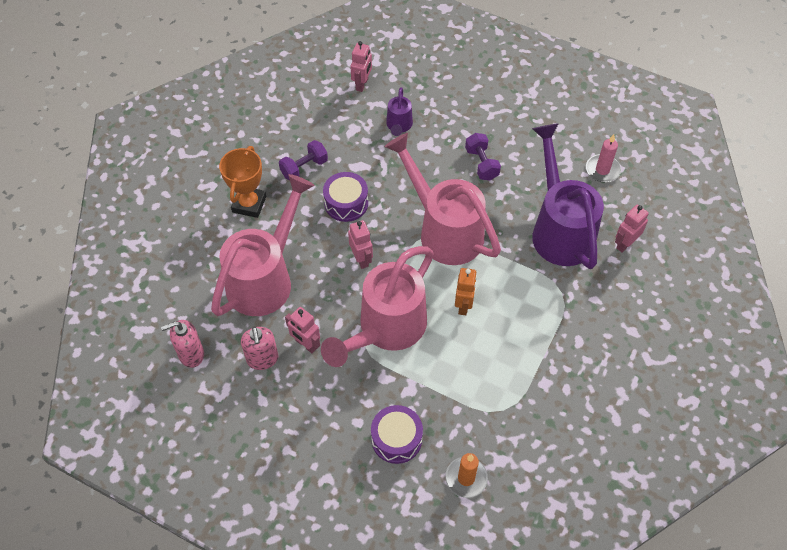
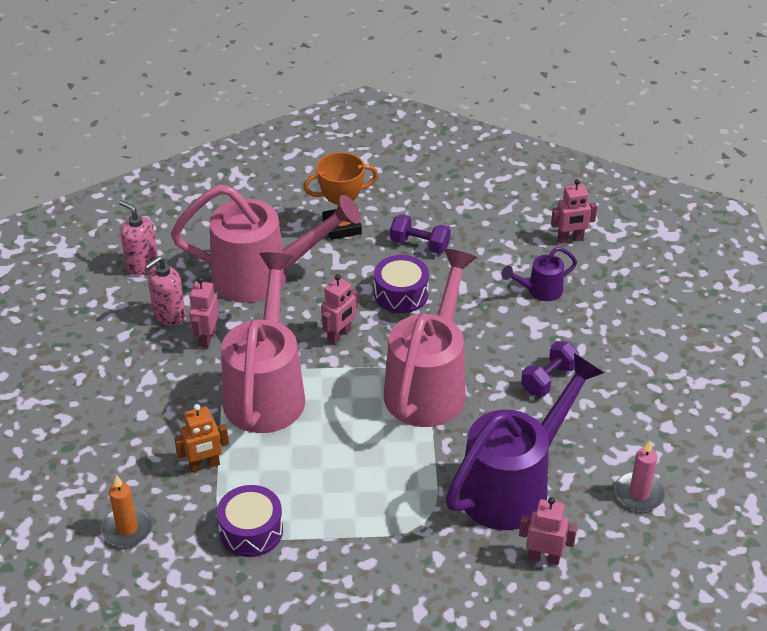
camera: 60 degrees right, 15 degrees down
(386, 329) = (266, 390): pink watering can -> pink watering can turned 90 degrees clockwise
(396, 439) = (140, 453): purple drum -> purple drum (251, 531)
(464, 305) = (342, 441): orange robot -> orange robot (204, 465)

